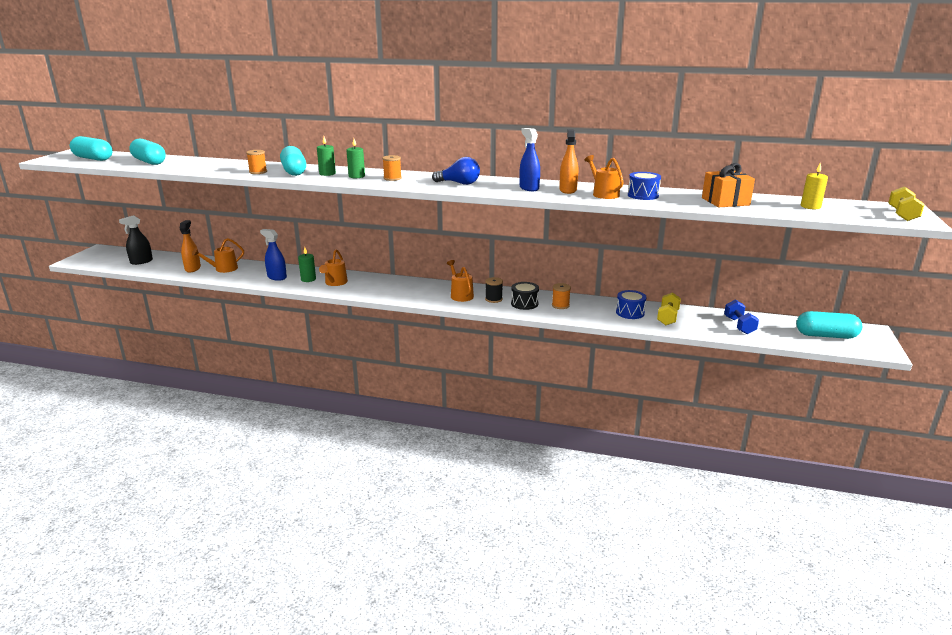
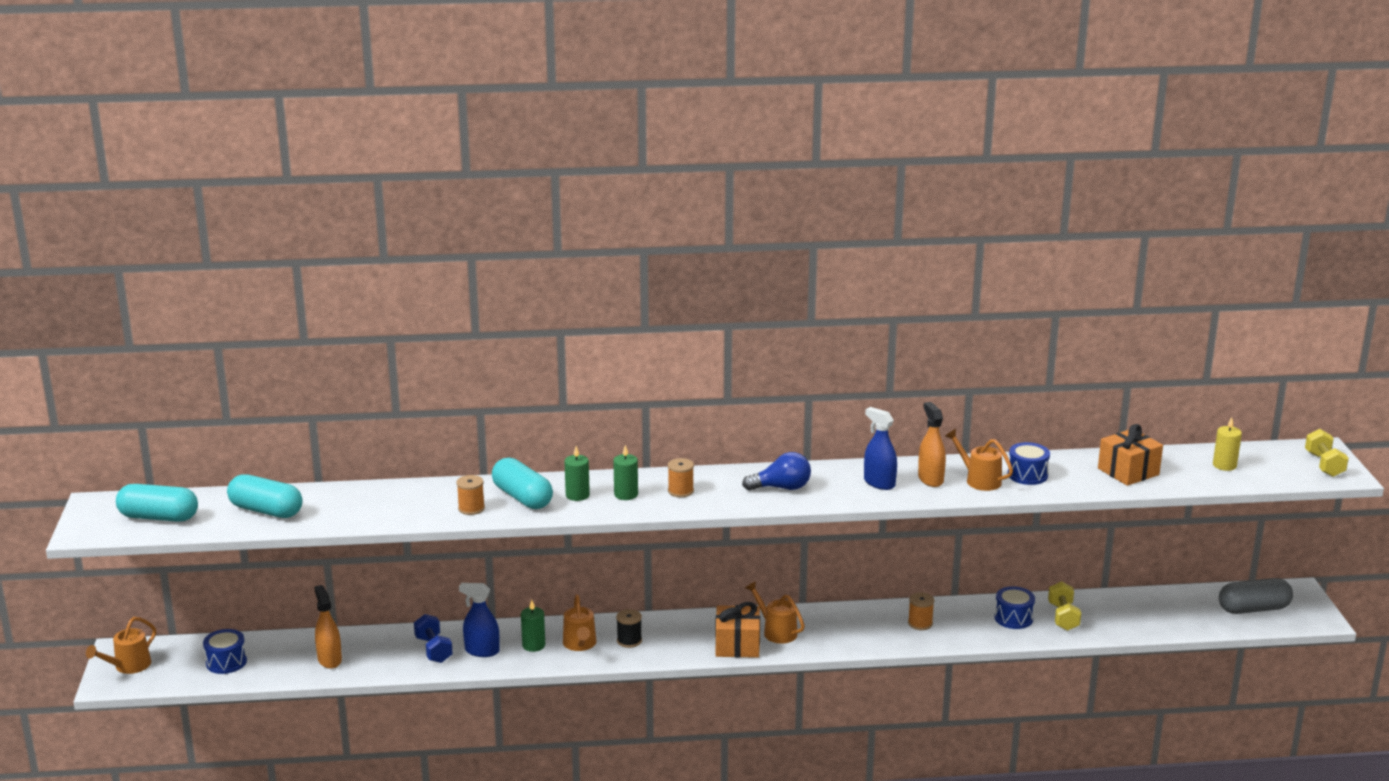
camera: 20 degrees left, 0 degrees up
(141, 261) = (226, 662): black spray bottle -> blue drum
(223, 269) = (380, 651): orange watering can -> orange watering can (128, 666)
(429, 297) = (737, 645): none -> orange gift
(493, 299) = (826, 630): black spool -> black spool (629, 640)
(524, 303) = (872, 630): black drum -> none
(739, 326) = (1152, 613): blue dumbbell -> blue dumbbell (433, 650)
(826, 336) = (1253, 609): turquoise capsule -> grey capsule

